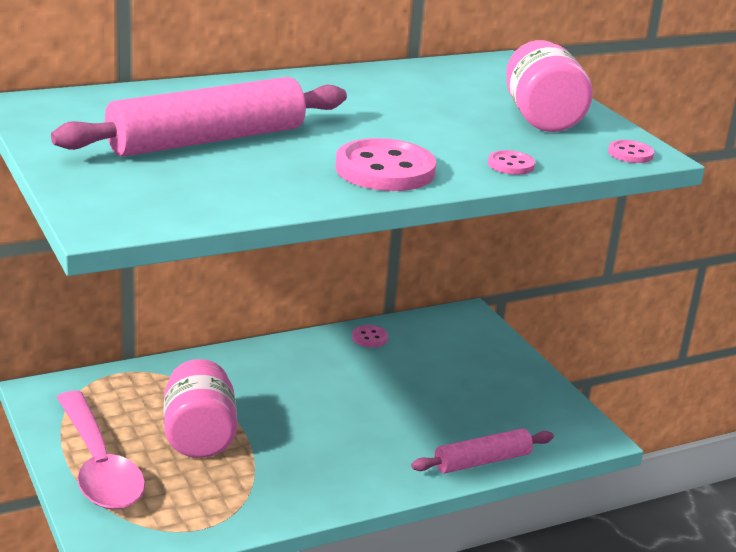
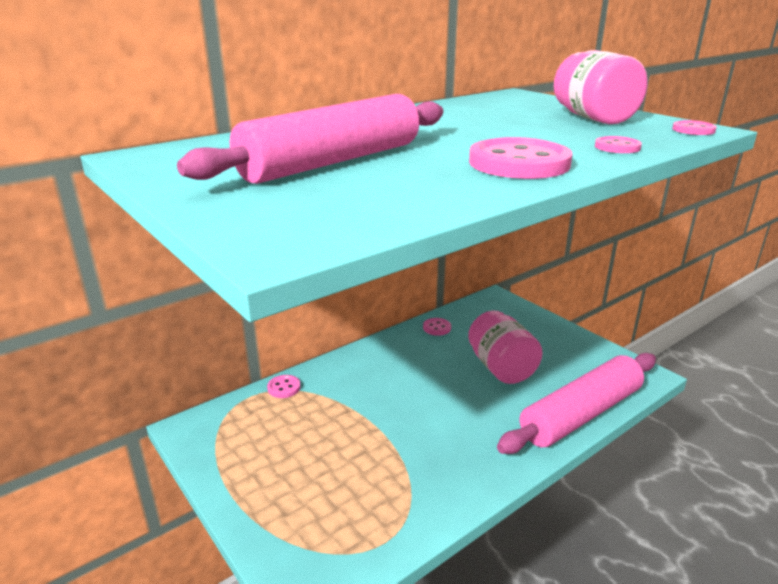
camera: 10 degrees left, 0 degrees up
(99, 466) = (264, 494): pink spoon -> none
(157, 371) = (284, 388): none -> pink button
(199, 436) = (343, 442): pink jar -> pink jar (501, 368)
(482, 461) = (581, 414): pink rolling pin -> pink rolling pin, size x1.76

